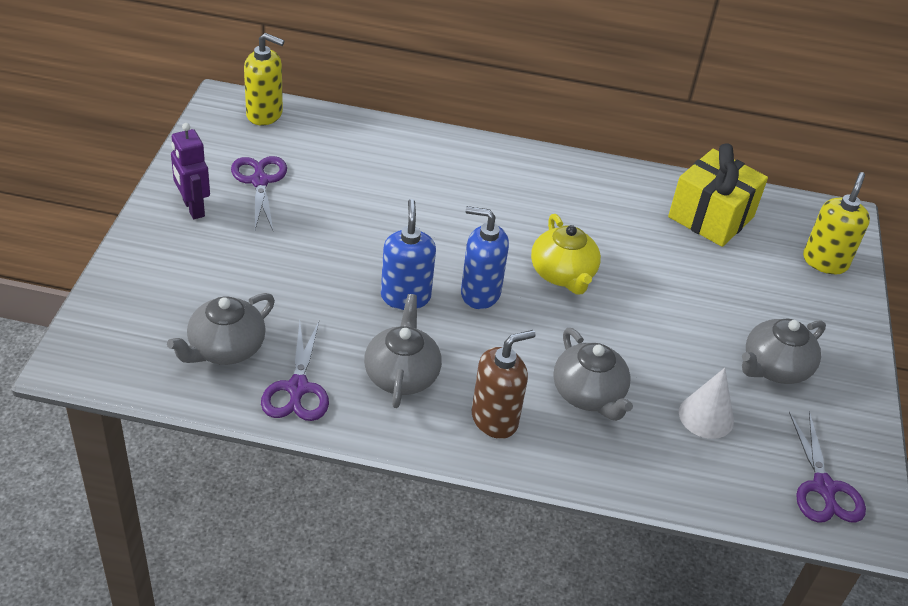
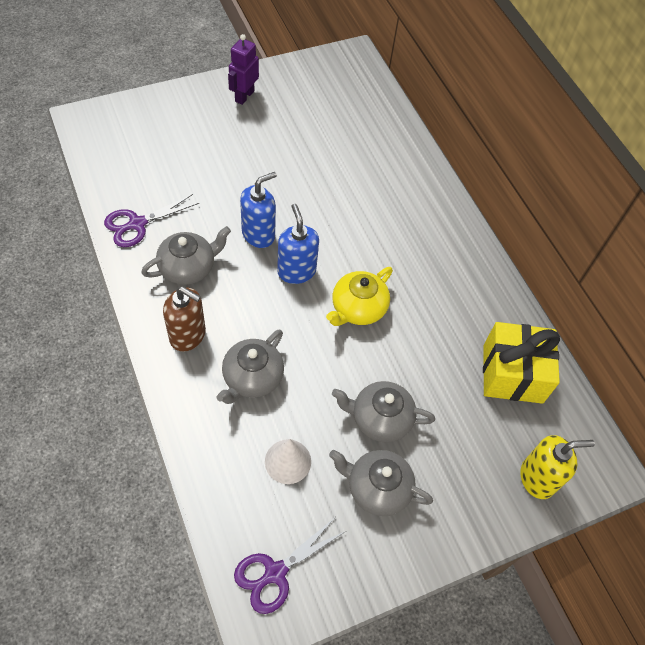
camera: 55 degrees right, 15 degrees up
(225, 348) = (142, 175): grey teapot -> grey teapot (380, 419)
(260, 181) = (297, 111): purple scissors -> none
(265, 114) = (361, 78): yellow soap dispenser -> none

